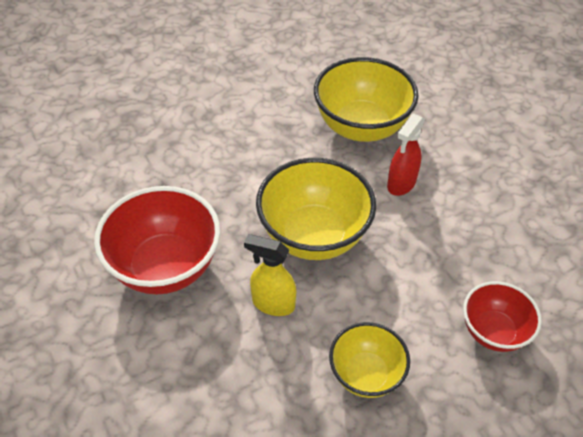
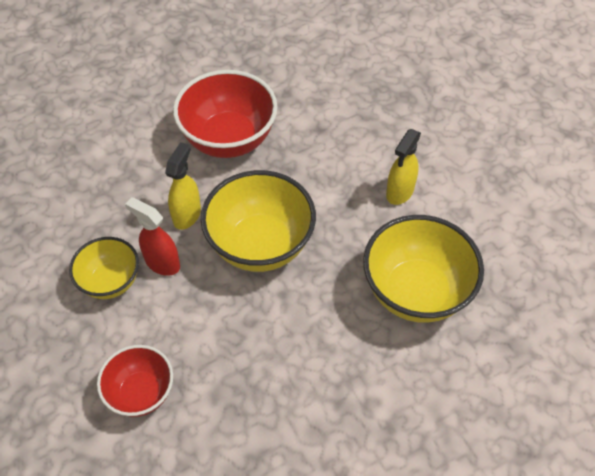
camera: 90 degrees right, 5 degrees up
(252, 130) = (399, 192): none -> yellow spray bottle
(401, 184) = (331, 326): red spray bottle -> red spray bottle (162, 263)

